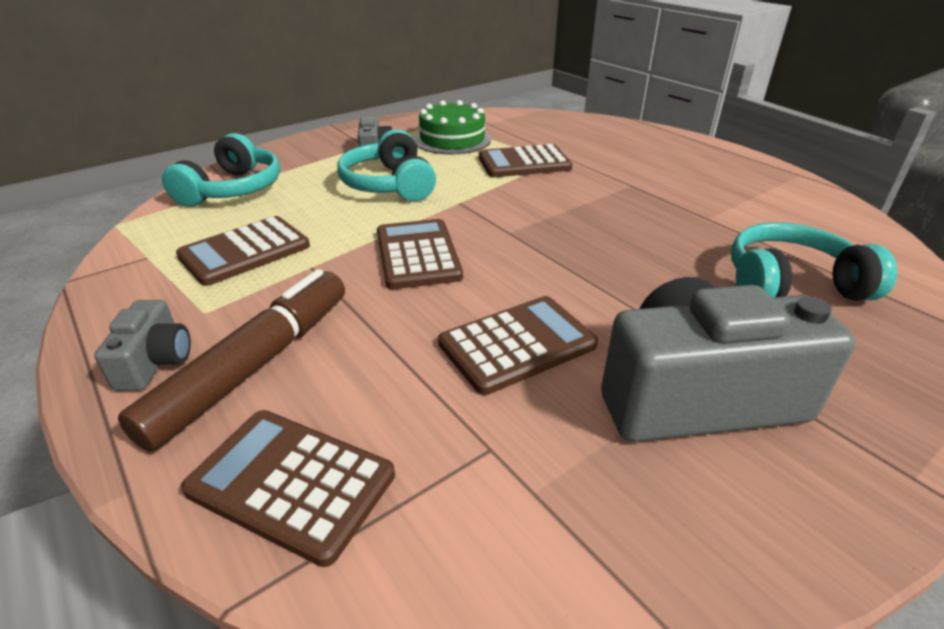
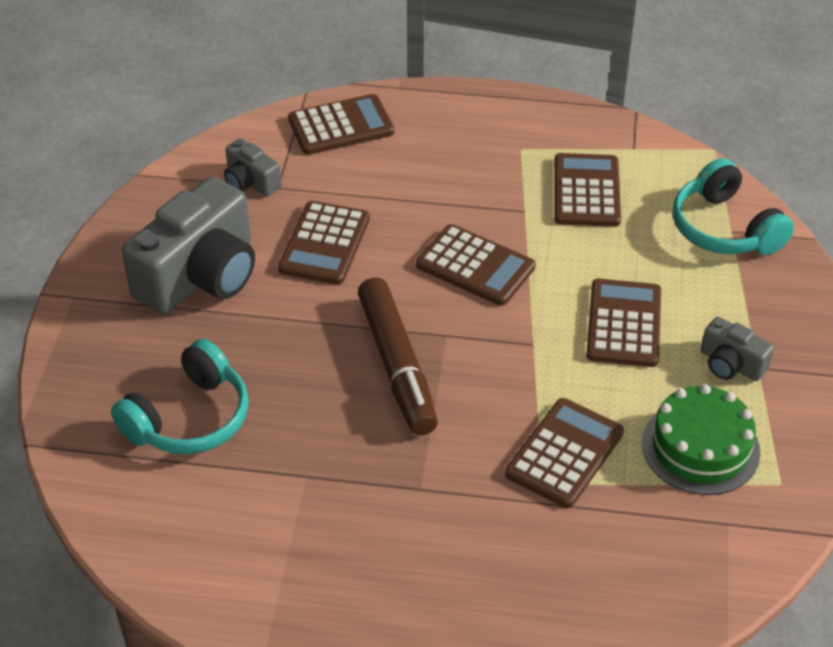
camera: 135 degrees right, 10 degrees up
(155, 362) = (488, 118): grey camera -> grey camera (251, 182)
(254, 365) = (439, 146): brown marker -> brown marker (397, 365)
(389, 184) = (624, 324): turquoise headphones -> brown calculator

